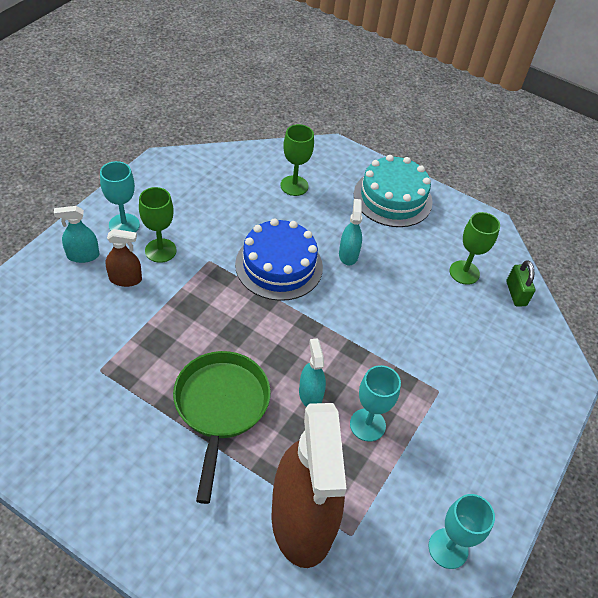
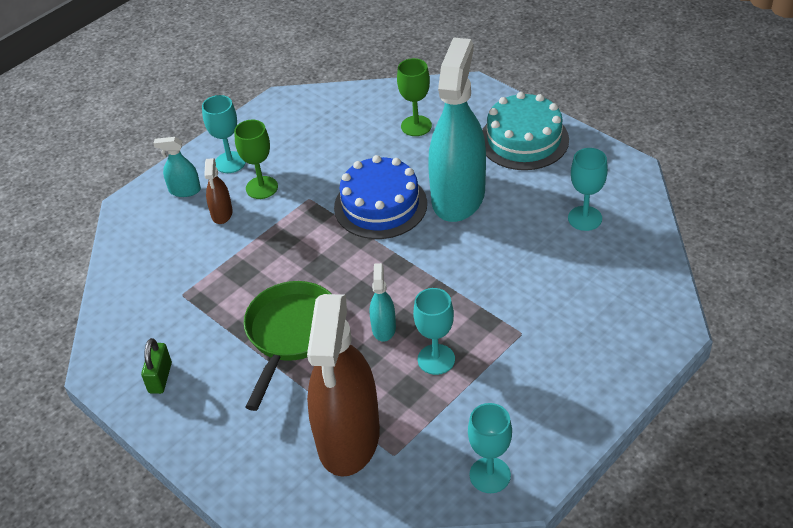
camera: 20 degrees right, 5 degrees down
(125, 279) = (222, 213): brown spray bottle -> brown spray bottle turned 75 degrees clockwise
(348, 255) = (458, 197): turquoise spray bottle -> turquoise spray bottle, size x2.39
(464, 272) = (585, 218): green goblet -> turquoise goblet
(516, 293) = (639, 242): green padlock -> green padlock (160, 378)

